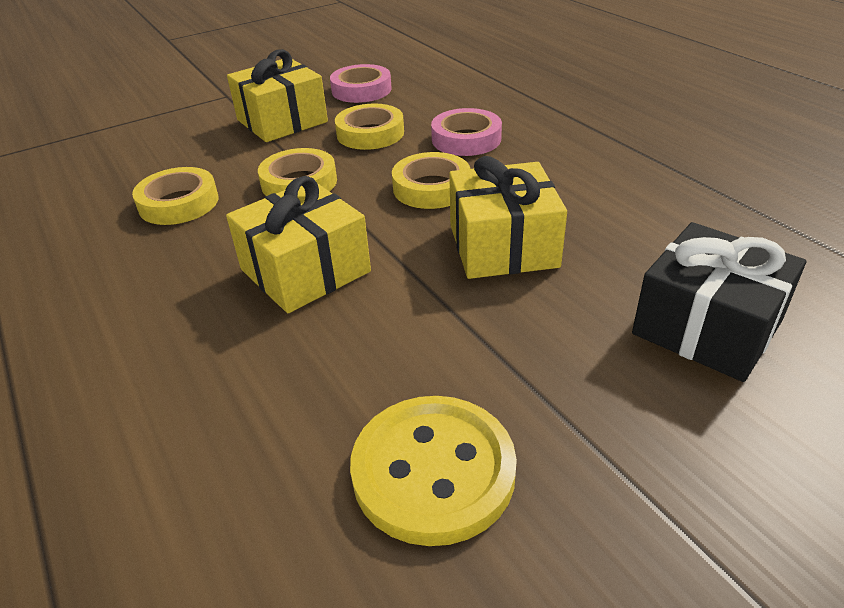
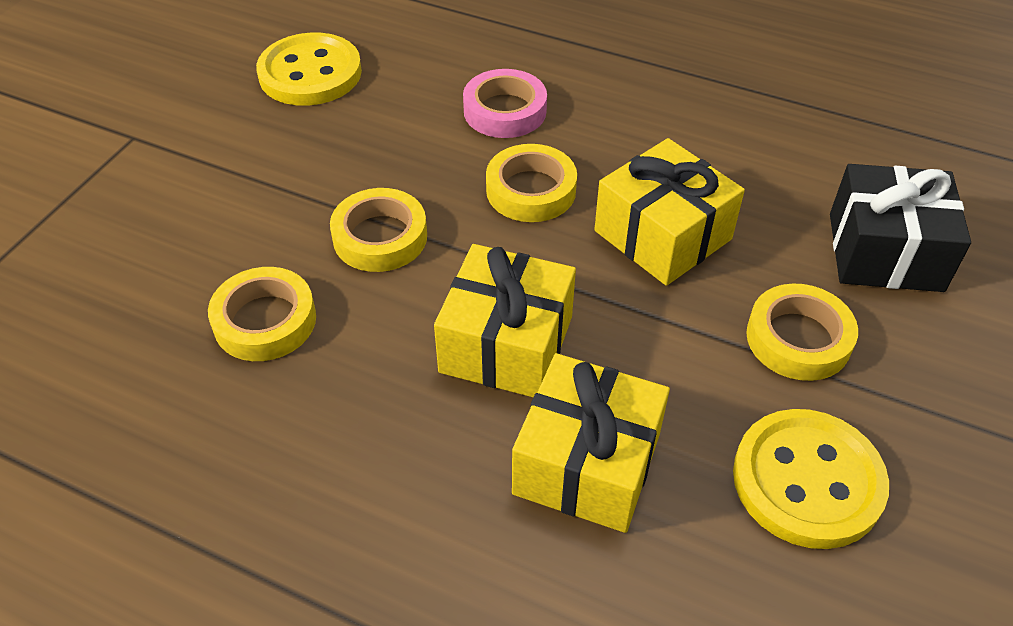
camera: 35 degrees left, 10 degrees up
(282, 121) = (259, 154): yellow gift -> yellow gift (587, 463)
(361, 90) = (310, 73): pink tape -> yellow button
(370, 133) = (390, 138): yellow tape -> yellow tape (798, 339)

